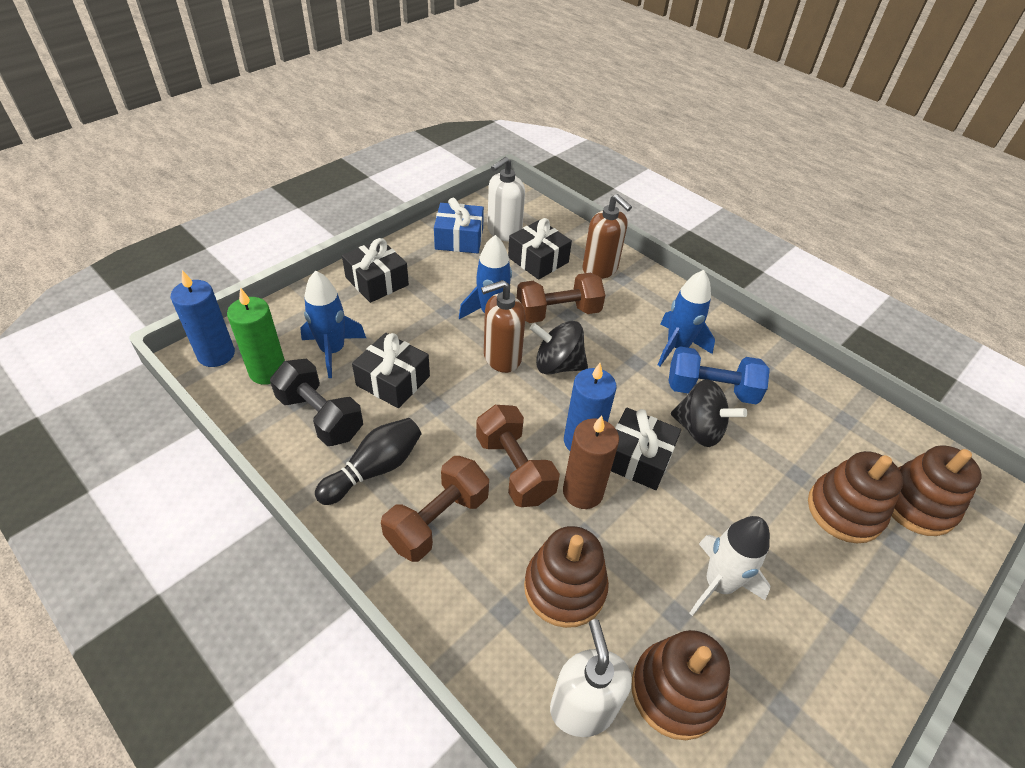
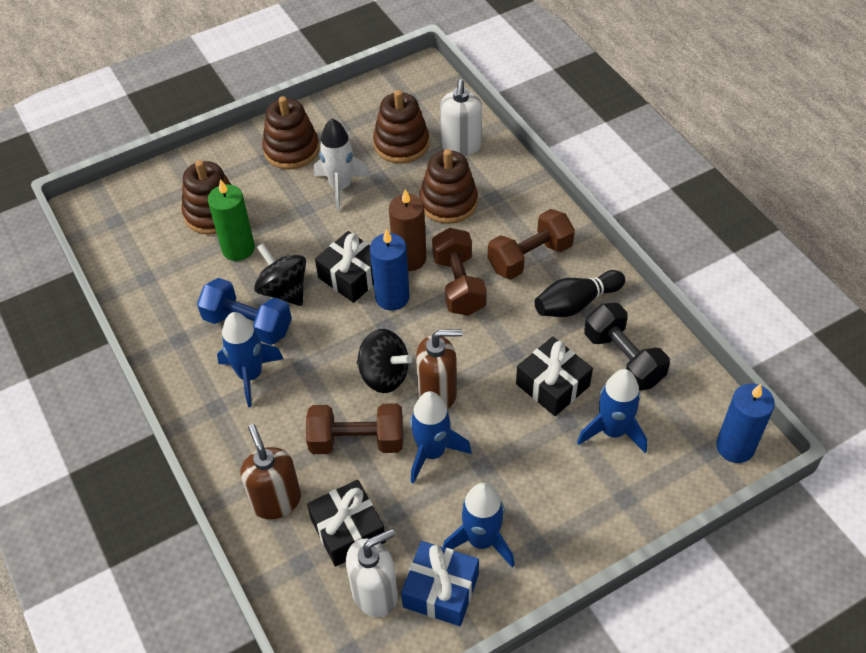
camera: 160 degrees left, 5 degrees up
(268, 371) = (678, 416): green candle -> green candle (238, 249)
(377, 281) = (559, 526): black gift -> none
(436, 266) = (481, 540): none -> blue rocket
(917, 504) = (152, 208): brown stacking toy -> brown stacking toy (291, 150)

